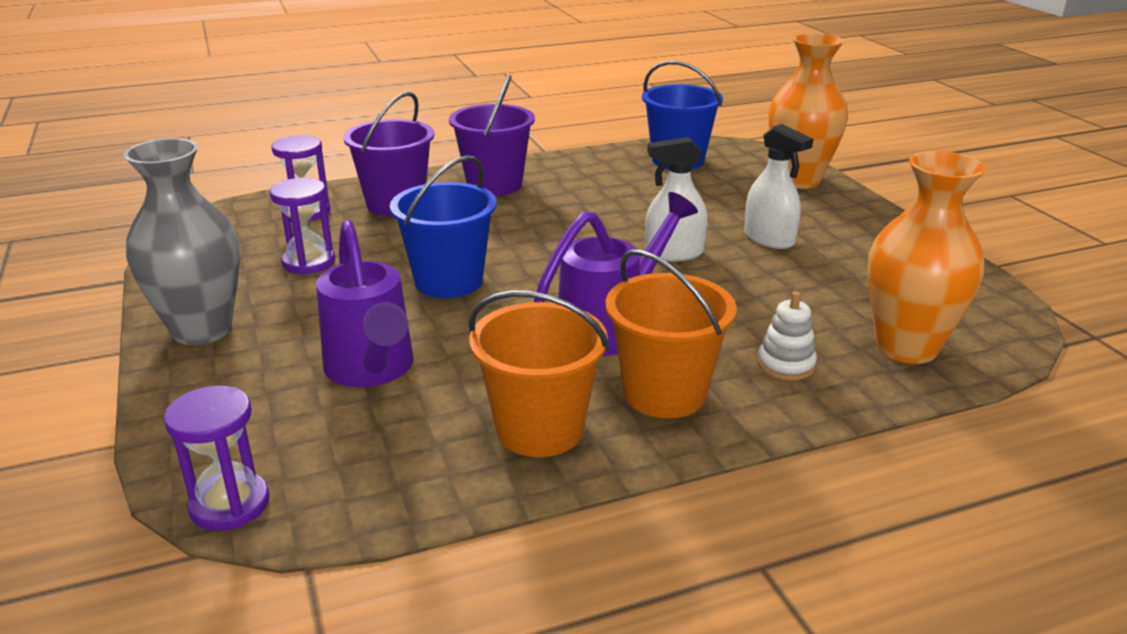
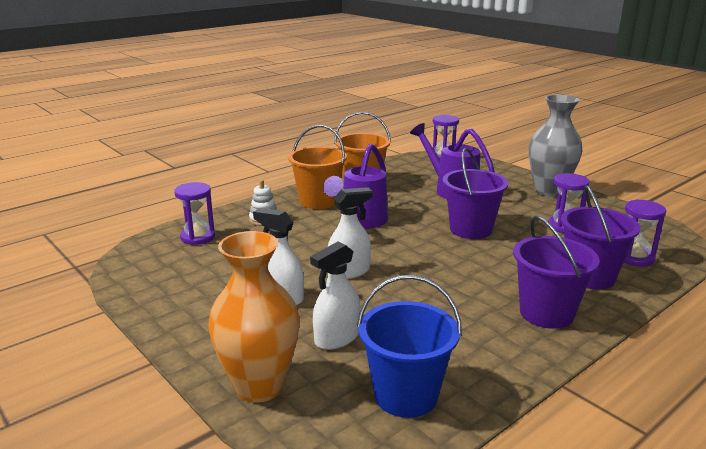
camera: 160 degrees right, 5 degrees down
(449, 281) = (470, 229): blue bucket -> purple bucket
(718, 198) = (337, 338): none -> white spray bottle
(906, 348) = (198, 237): orange vase -> purple hourglass

